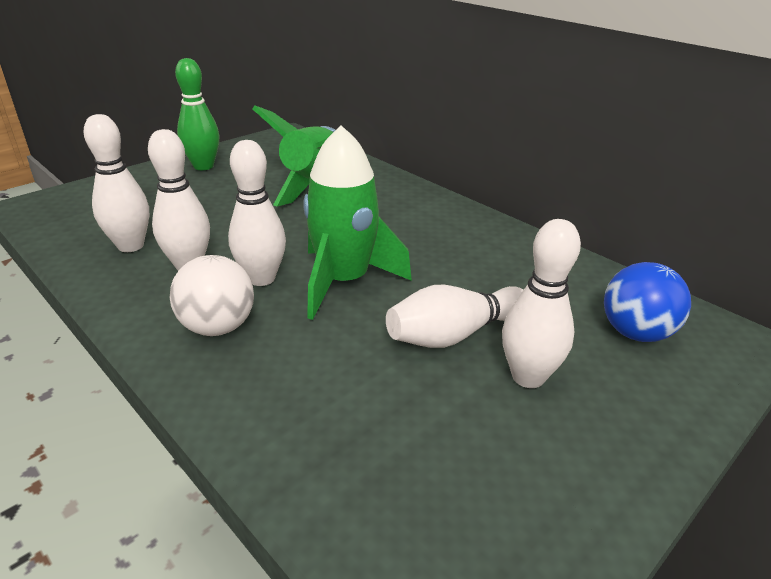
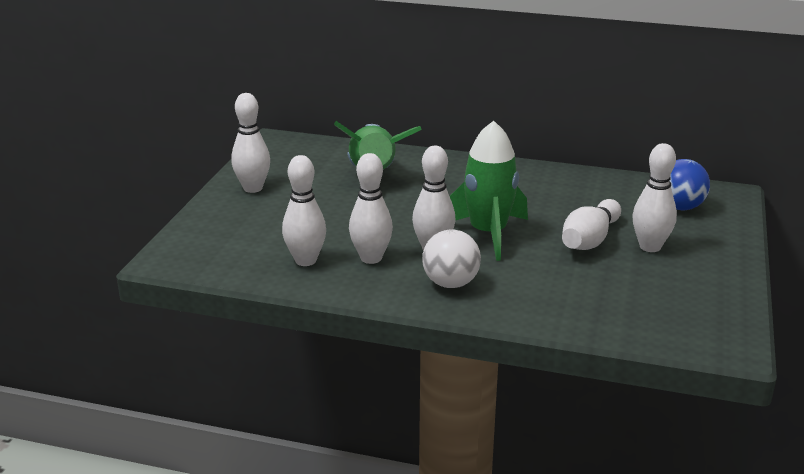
camera: 30 degrees left, 5 degrees down
(203, 166) = (253, 188): green bowling pin -> white bowling pin

